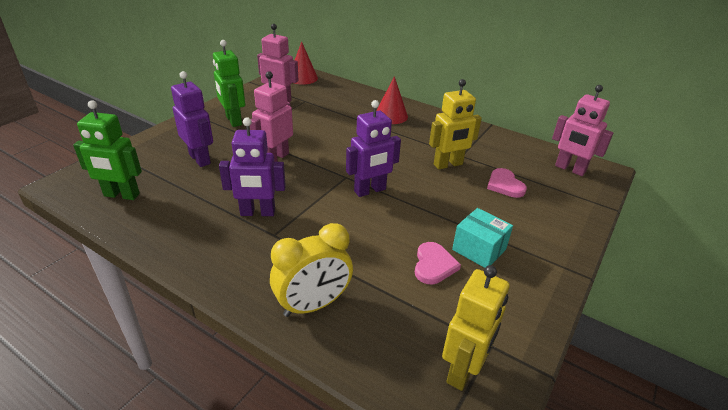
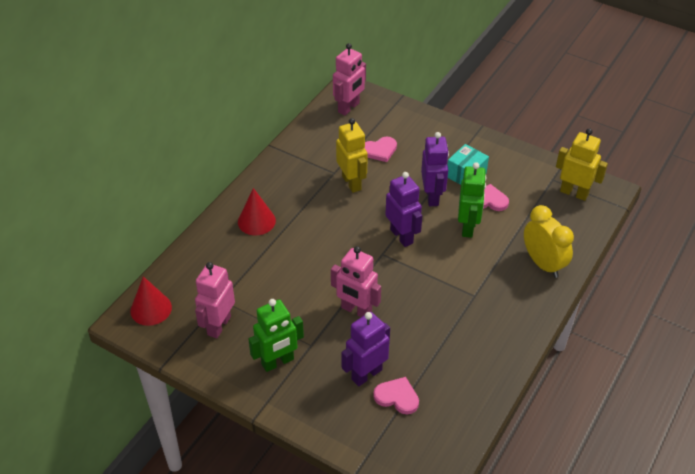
camera: 90 degrees left, 10 degrees up
(121, 195) = (440, 423): green robot -> green robot (468, 227)
(166, 173) = (397, 397): none -> pink heart
(257, 213) = (448, 310): purple robot -> purple robot (432, 196)

